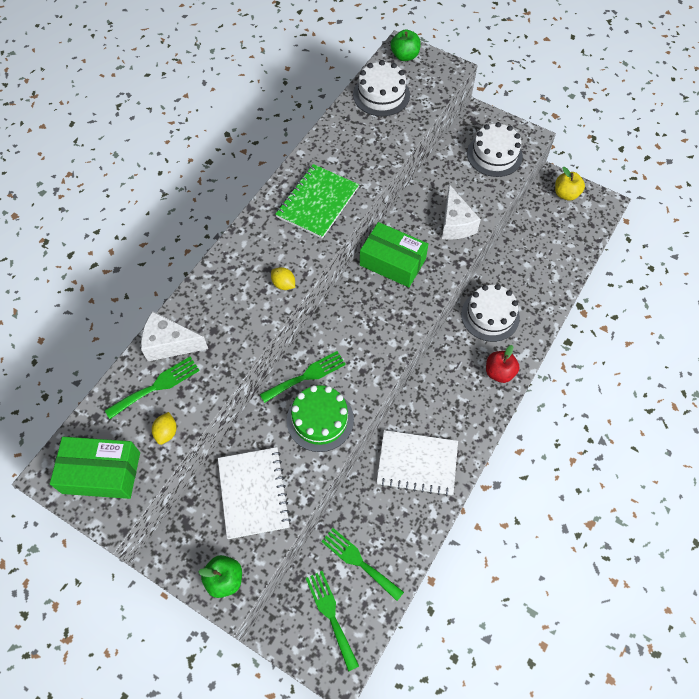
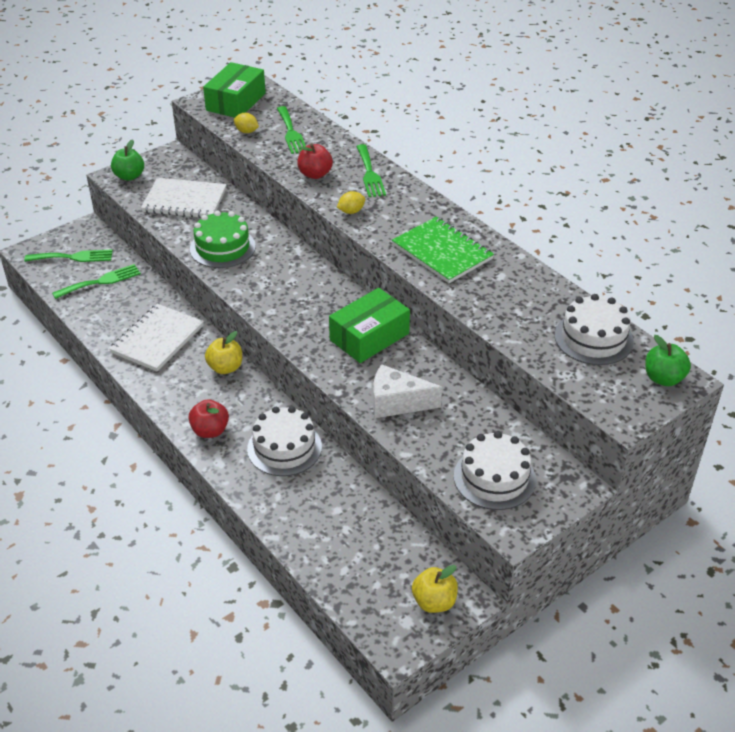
camera: 110 degrees right, 20 degrees down
(170, 344) = (327, 143): white cheese -> none
(231, 335) = (315, 174): none -> red apple
(306, 376) = (271, 249): green fork -> green fork (369, 174)
(427, 391) = (225, 368): none -> yellow apple

